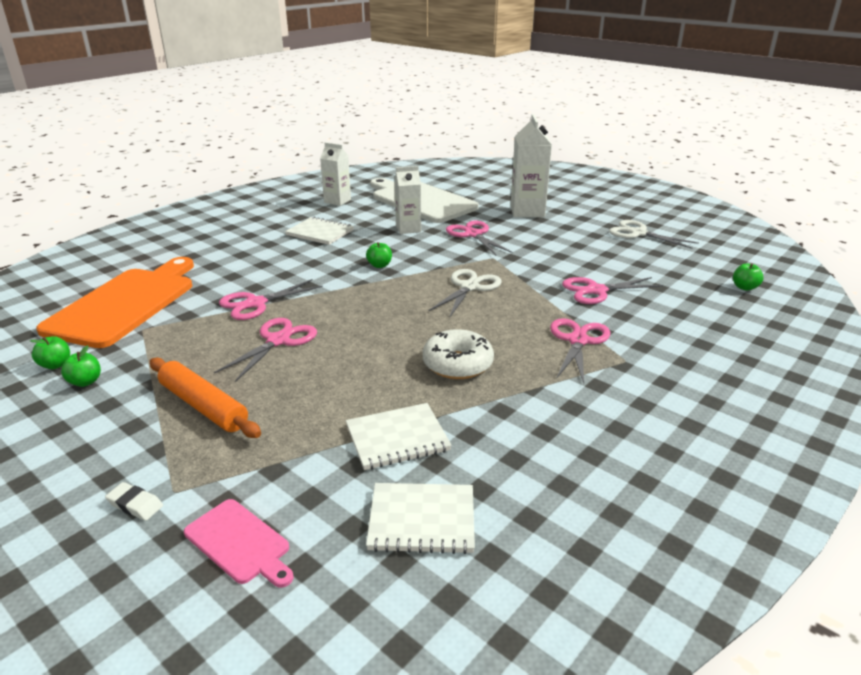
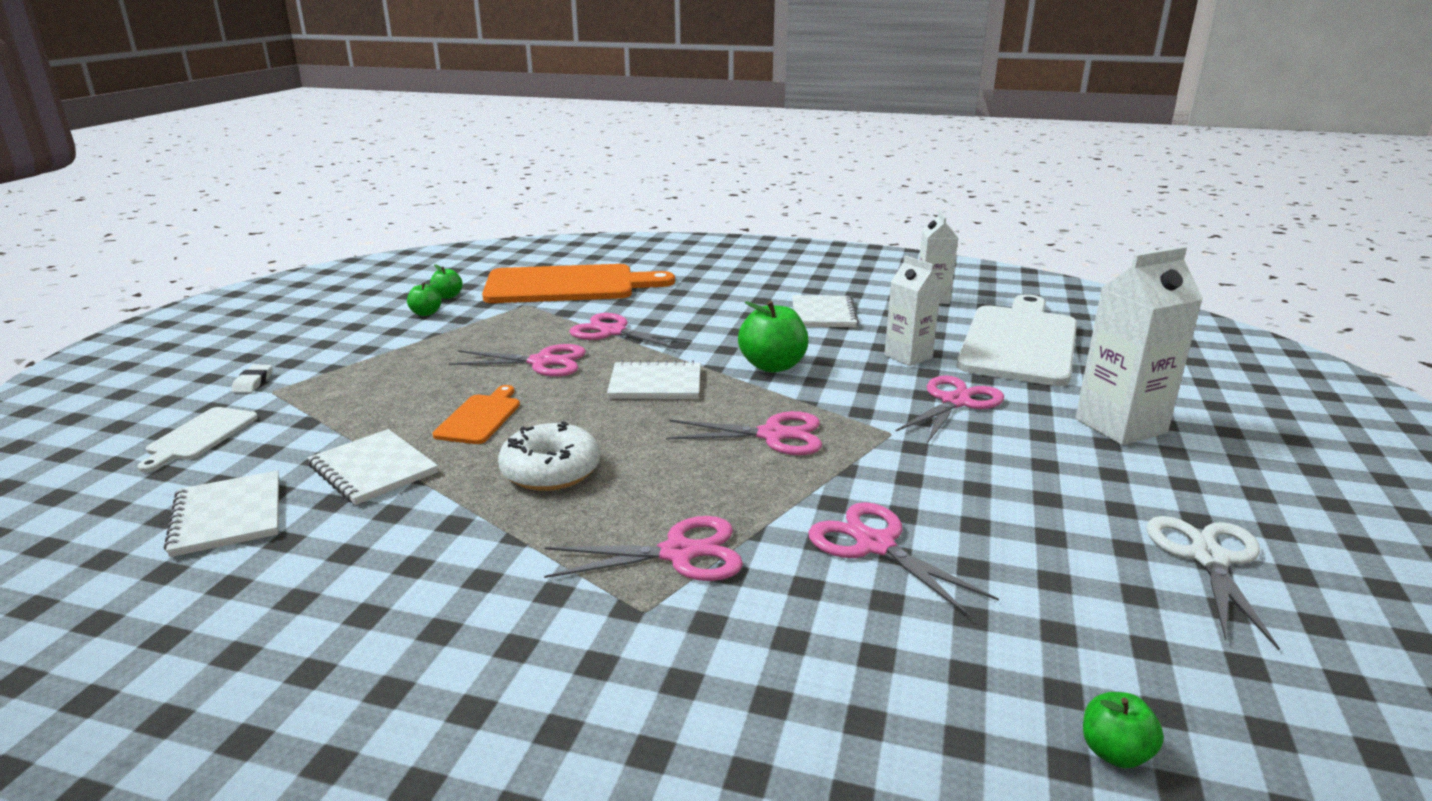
camera: 65 degrees right, 5 degrees down
(204, 406) = (404, 365): orange rolling pin -> none
(240, 543) = (200, 436): pink cutting board -> white cutting board
(351, 380) = (480, 417): none -> orange cutting board
(365, 306) = (655, 384): none -> white notebook
(379, 265) = (772, 366): green apple -> green apple, size x1.84
(469, 287) = (772, 435): white scissors -> pink scissors

